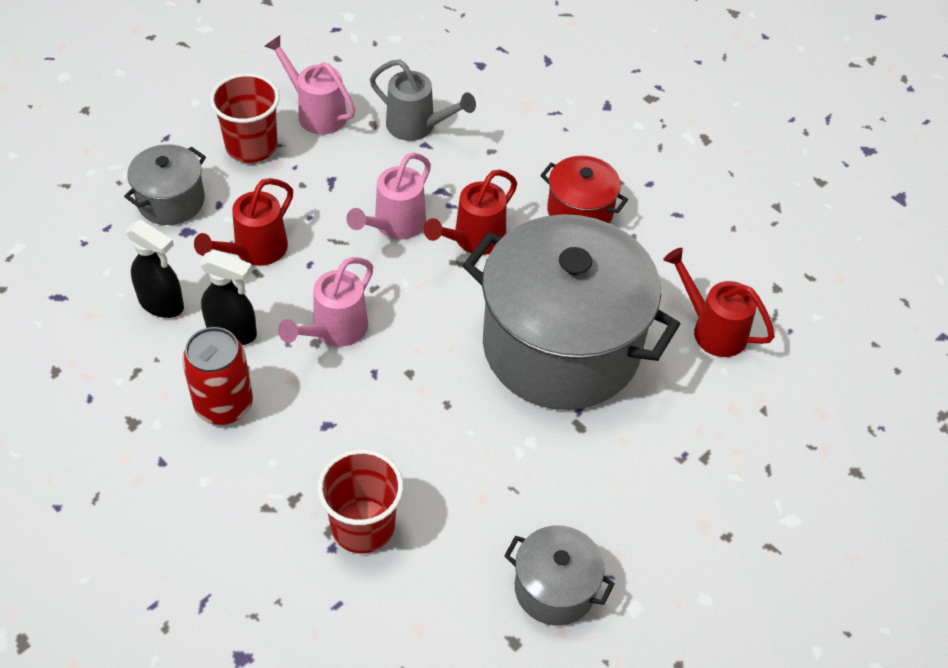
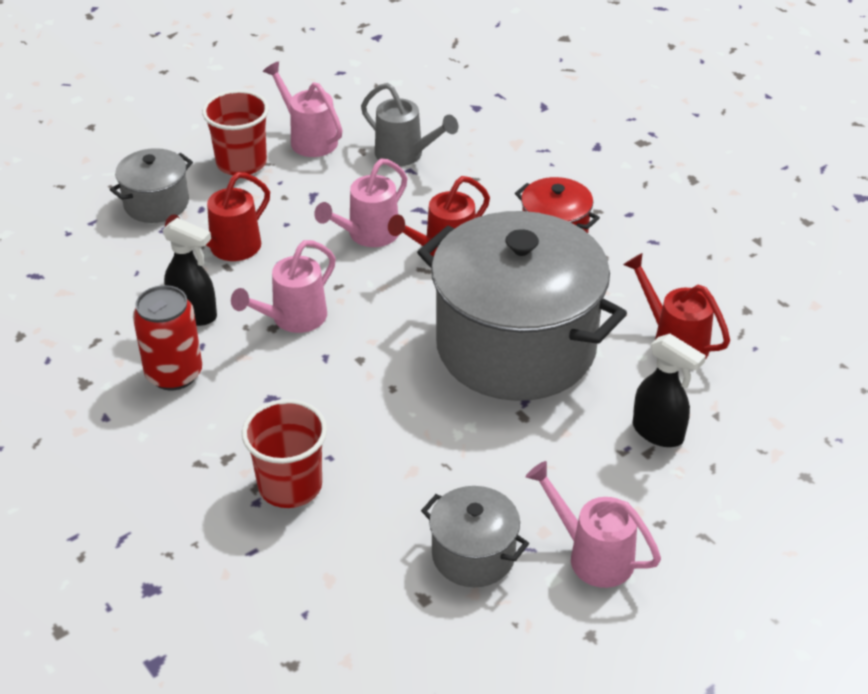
camera: 10 degrees right, 10 degrees down
(162, 304) = (131, 287): black spray bottle -> black spray bottle (658, 433)
(668, 578) = (592, 555): none -> pink watering can

